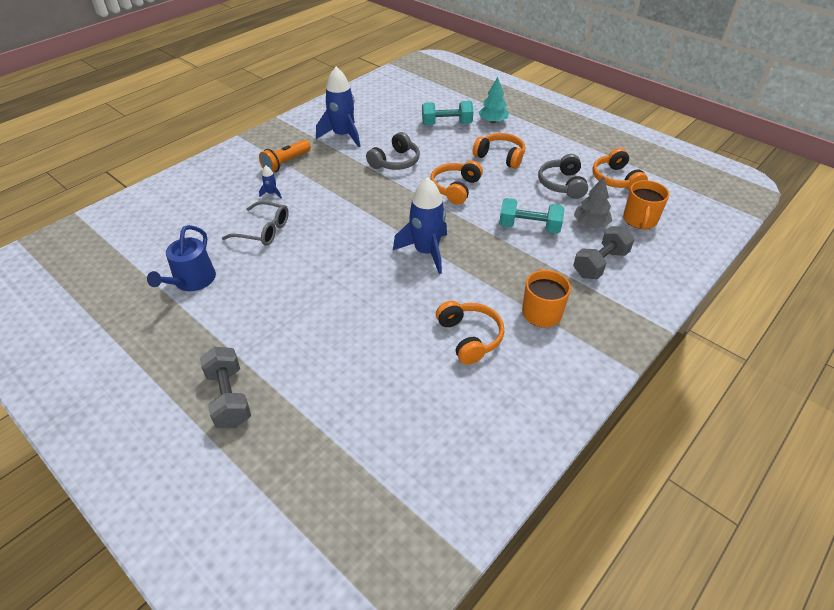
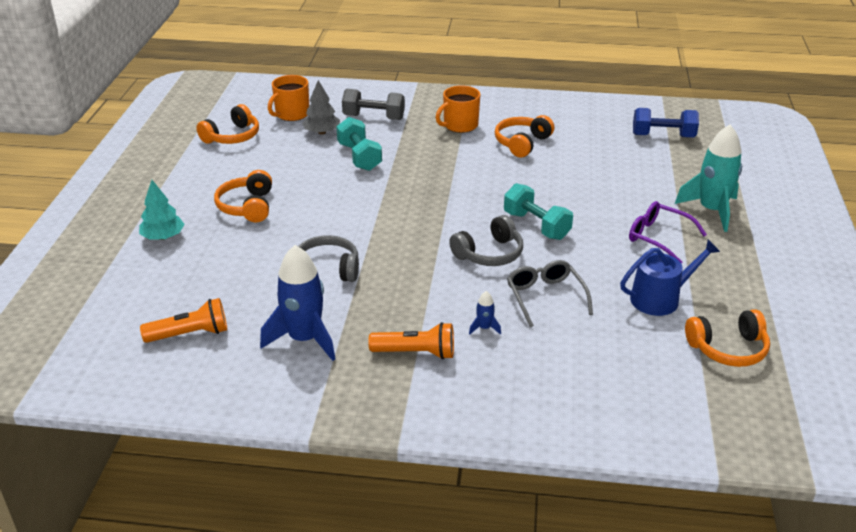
camera: 125 degrees left, 10 degrees down
(229, 397) = (711, 210): grey dumbbell -> turquoise rocket
(245, 330) = (657, 237): none -> purple glasses
(381, 474) = (663, 136): none -> blue dumbbell
(389, 108) = (190, 334): none -> orange flashlight
(426, 252) = (455, 193): blue rocket -> none
(446, 124) = (199, 267): turquoise dumbbell -> turquoise dumbbell (536, 225)
(455, 188) = (338, 212): orange headphones -> orange headphones (728, 349)
(562, 184) = (269, 159): grey headphones -> grey headphones (489, 254)
(640, 220) = (291, 114): orange mug -> orange mug turned 150 degrees clockwise

